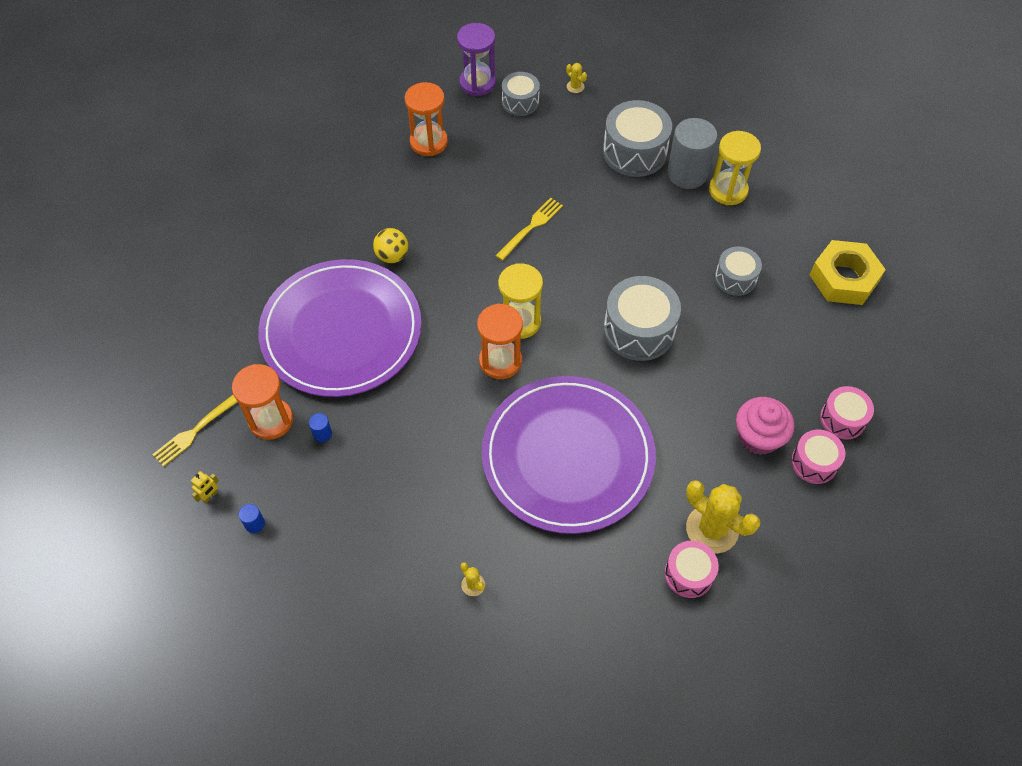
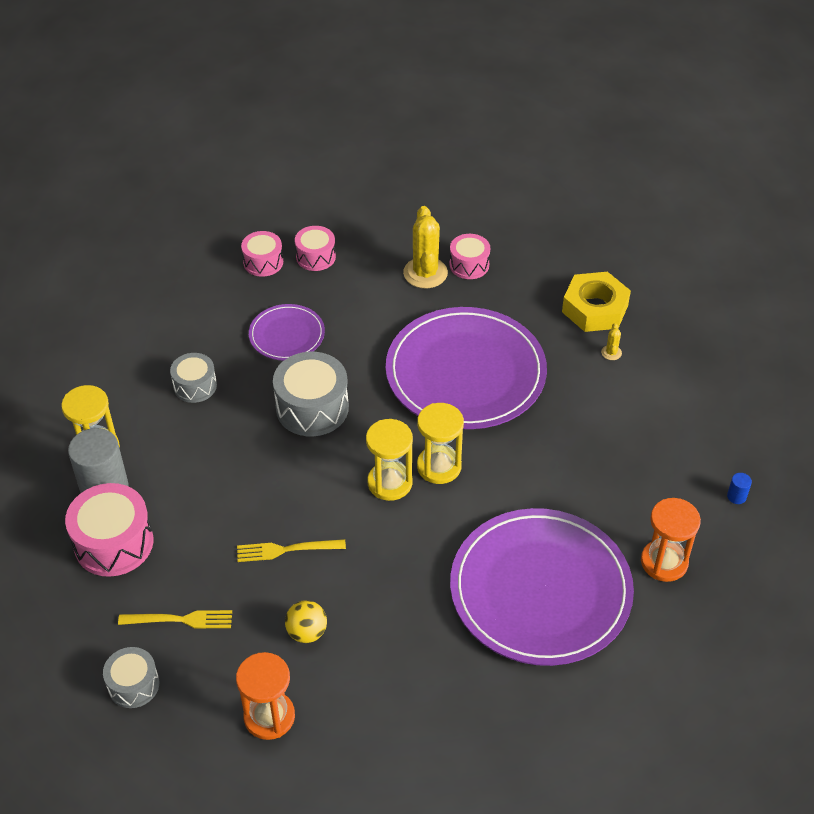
camera: 135 degrees left, 10 degrees down
(195, 431) = (735, 601): yellow fork -> yellow fork (181, 620)
(210, 496) = (758, 541): yellow robot -> none
(322, 434) = (630, 520): blue cylinder -> none
(392, 256) = (430, 623): yellow ball -> yellow ball (307, 632)
(477, 83) = (141, 747): purple hourglass -> none
(500, 361) = (439, 466): orange hourglass -> yellow hourglass
(575, 87) = (65, 655): yellow cactus -> none
(634, 152) = (114, 543): grey drum -> pink drum
(734, 371) = (287, 335): none -> purple plate
(758, 437) = (328, 292): pink cupcake -> none
(843, 278) = (126, 328): yellow nut -> yellow nut (595, 309)

